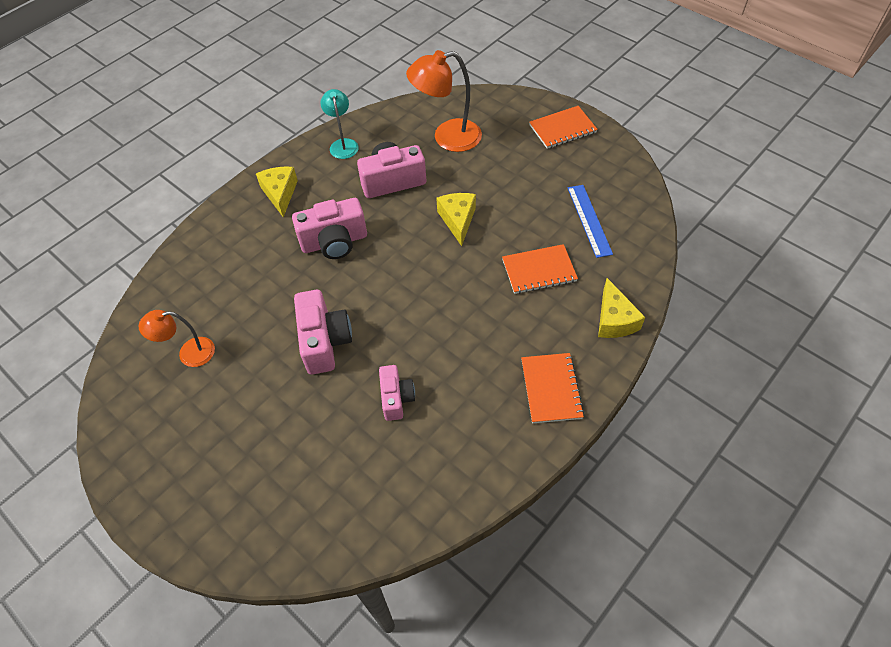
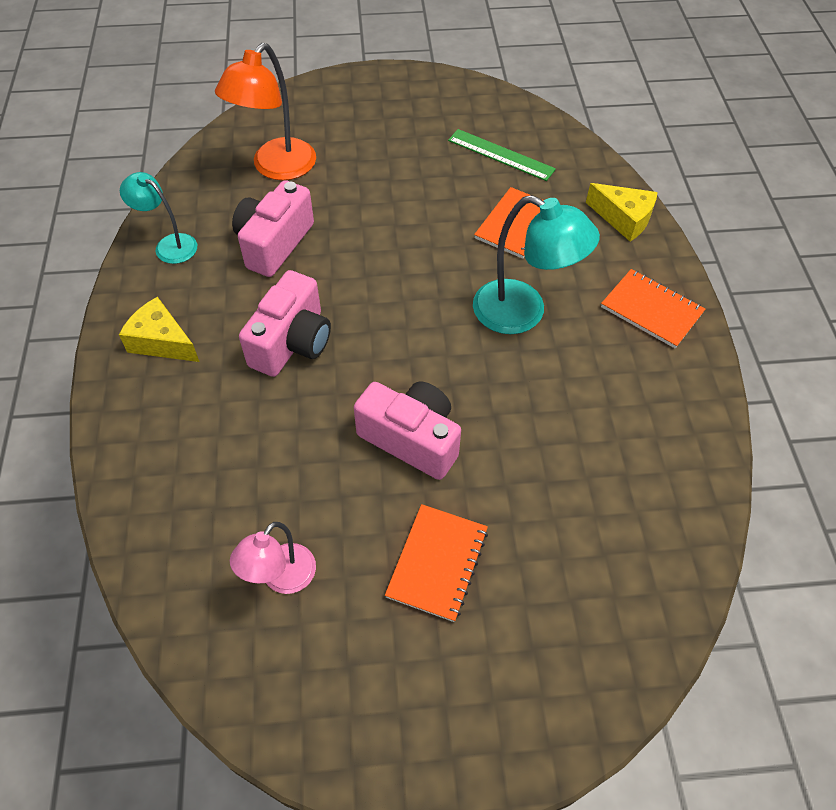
camera: 50 degrees left, 0 degrees up
(189, 353) = (281, 578): orange lamp -> pink lamp
(396, 398) = (545, 428): pink camera -> none
(458, 220) = (388, 234): yellow cheese -> none
(471, 325) = (523, 313): none -> turquoise lamp
(562, 129) = (377, 94): orange notebook -> orange notebook (437, 563)
(589, 220) = (501, 155): blue ruler -> green ruler

